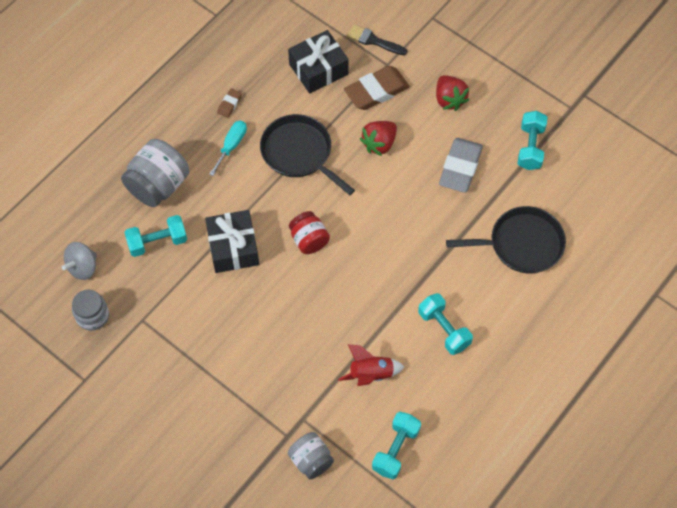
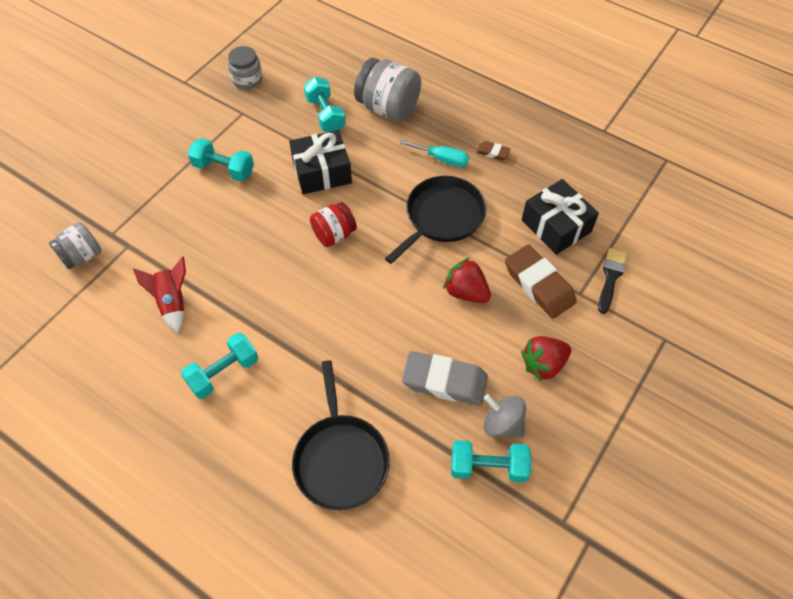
camera: 85 degrees right, 5 degrees down
(83, 267) = (296, 67): grey spinning top -> grey spinning top (502, 424)
(396, 449) = (82, 331): turquoise dumbbell -> turquoise dumbbell (224, 169)

